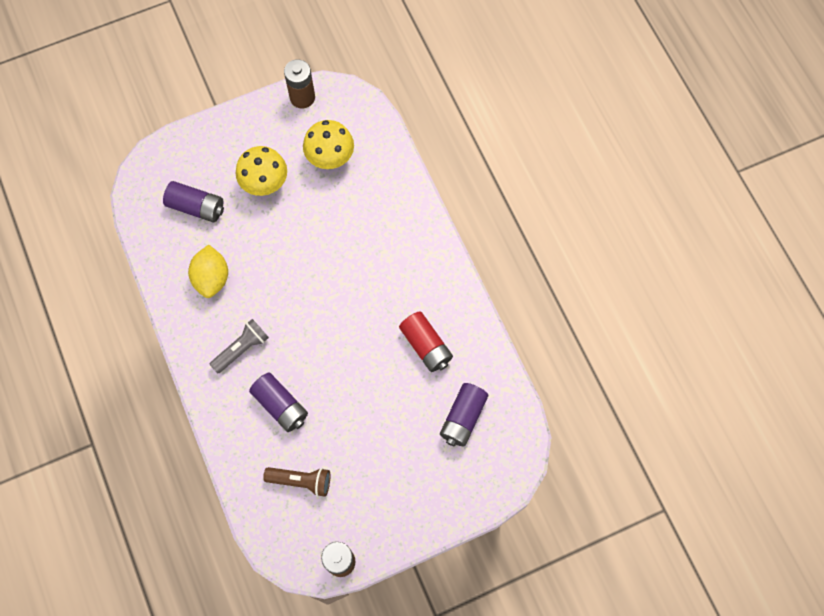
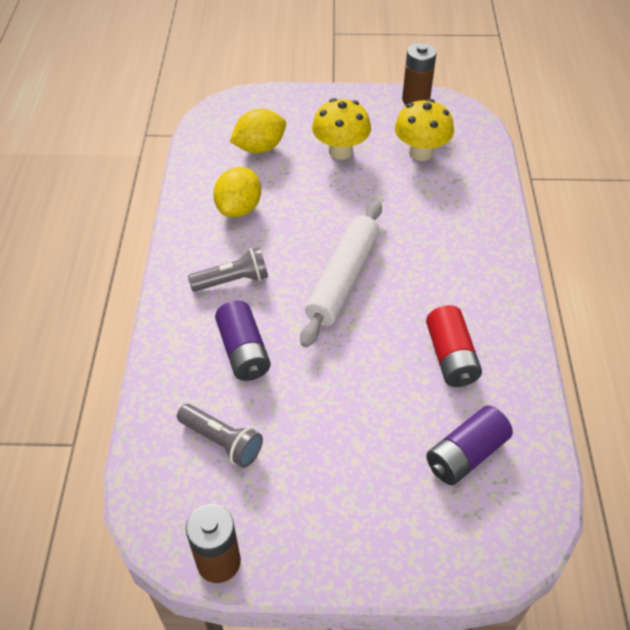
camera: 25 degrees right, 20 degrees down
(196, 207) = (259, 148): purple battery -> yellow lemon
(301, 481) = (222, 441): brown flashlight -> grey flashlight
(323, 311) = (343, 279): none -> white rolling pin

